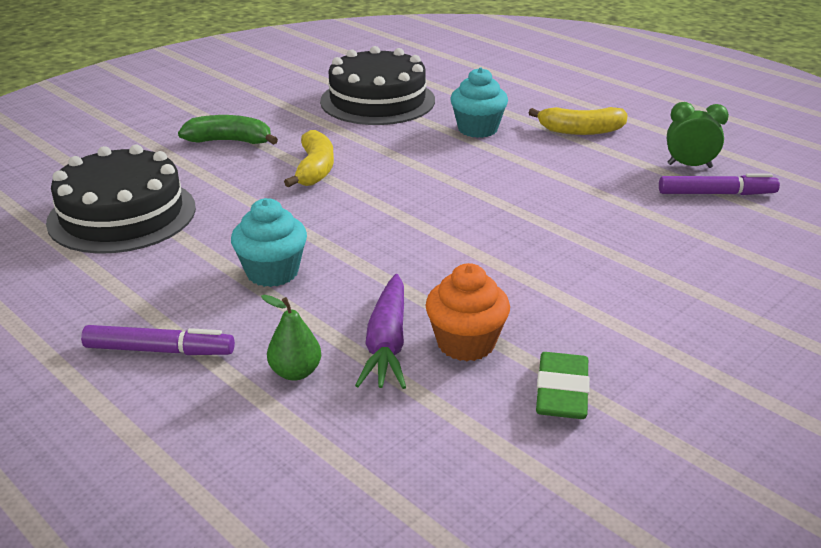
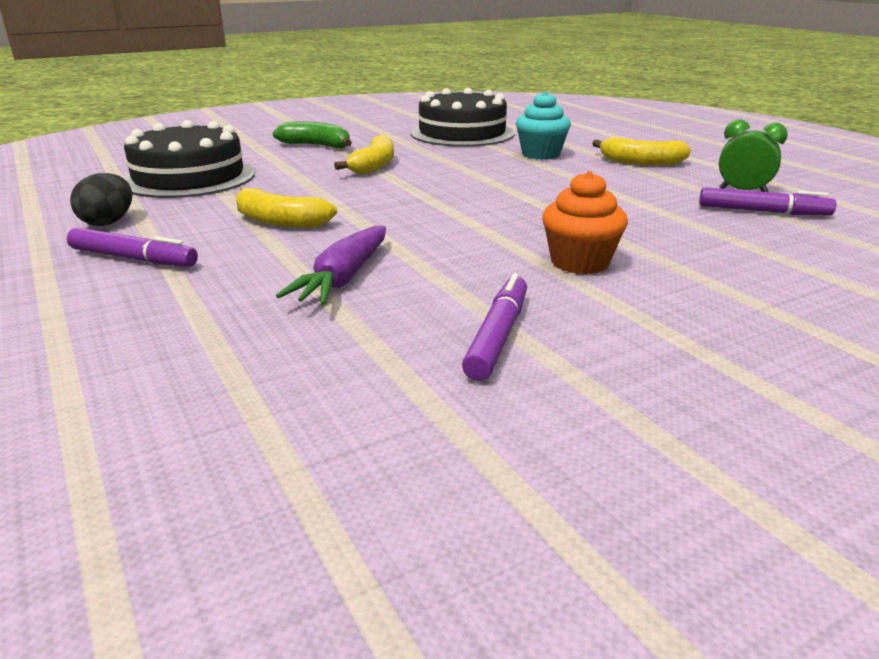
camera: 15 degrees right, 5 degrees down
(88, 300) = (108, 222): none -> black egg
(272, 272) = (280, 221): turquoise cupcake -> yellow banana
(295, 372) = (239, 287): green pear -> none
(466, 343) = (422, 287): orange cupcake -> orange cupcake (580, 262)
(561, 392) = (498, 336): green eraser -> purple marker

